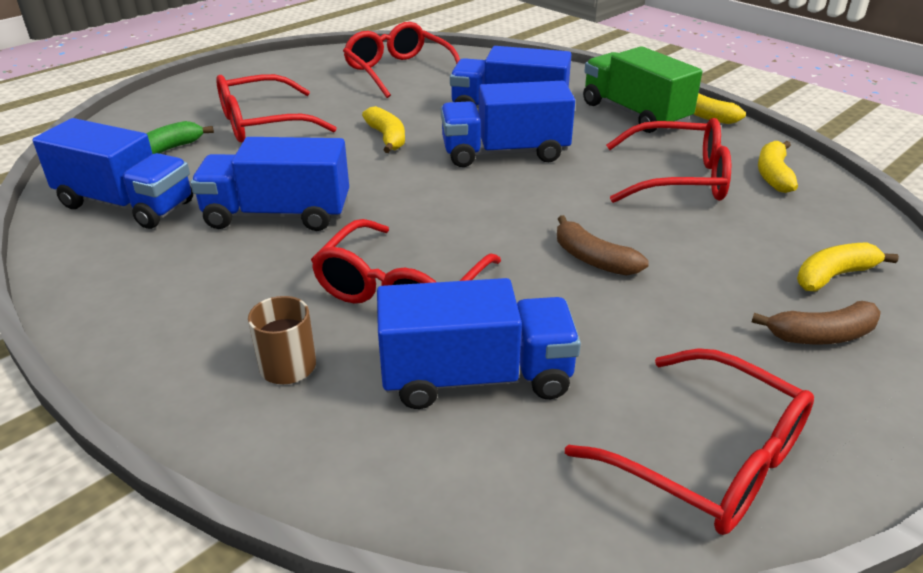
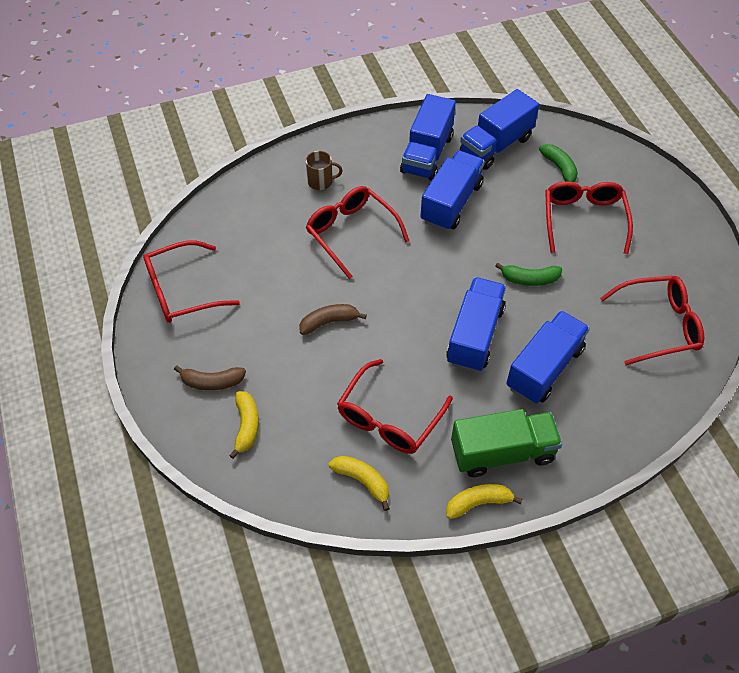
camera: 115 degrees right, 20 degrees up
(387, 138) = (529, 279): yellow banana -> green banana
(476, 377) = (273, 238): blue truck -> blue truck (427, 154)
(821, 336) = (212, 382): brown banana -> brown banana turned 105 degrees counterclockwise

